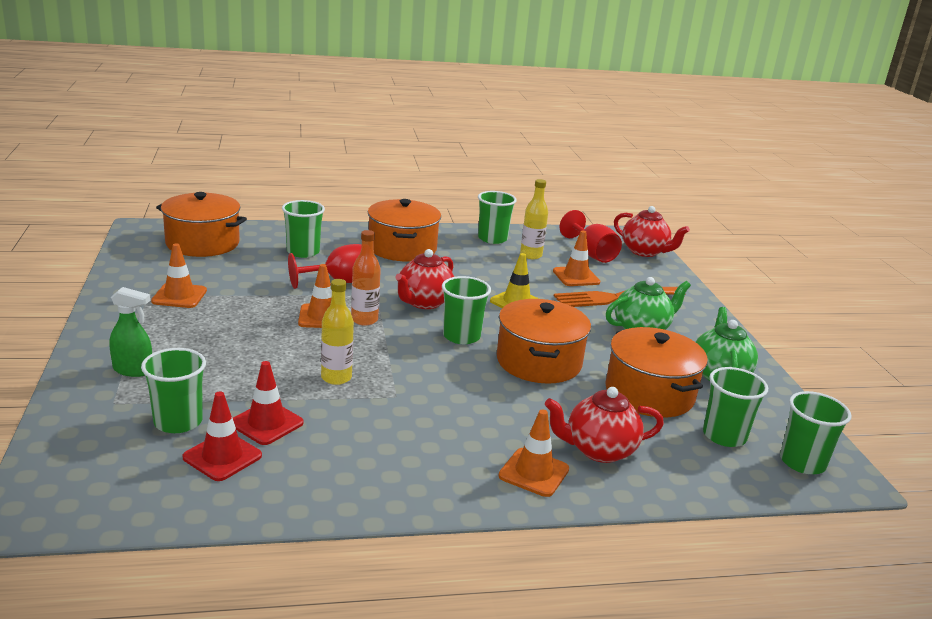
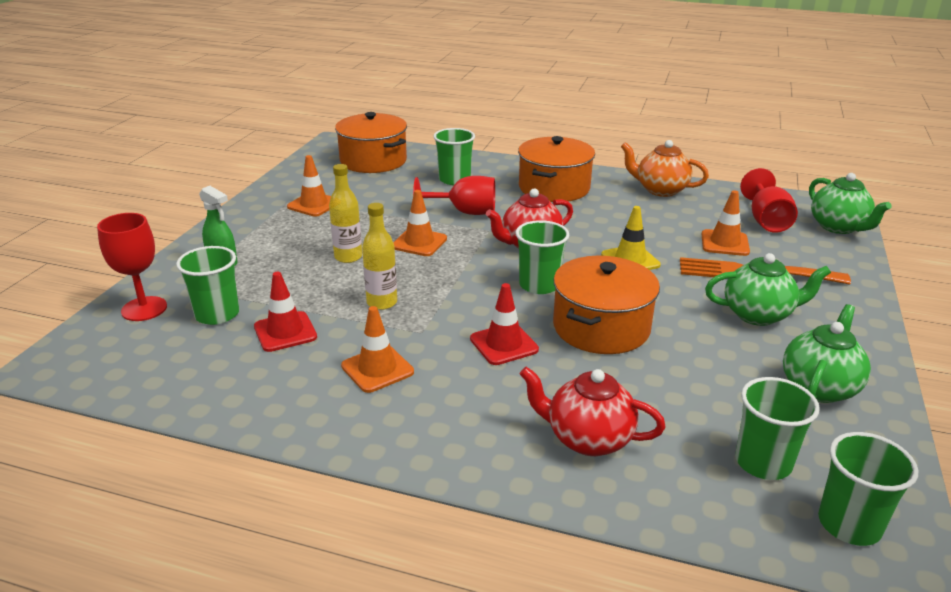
camera: 30 degrees right, 5 degrees up
(88, 433) = (144, 309): none -> red goblet
(222, 456) = (224, 353): red traffic cone -> red traffic cone (504, 344)
(364, 320) = (456, 252): orange bottle -> none
(492, 238) = (660, 190): green cup -> orange teapot
(531, 255) = (689, 213): yellow bottle -> yellow bottle (348, 257)
(534, 472) = (493, 444): orange traffic cone -> orange traffic cone (377, 369)
(645, 252) = (838, 227): red teapot -> green teapot
(649, 393) = (705, 389): orange pot -> none

